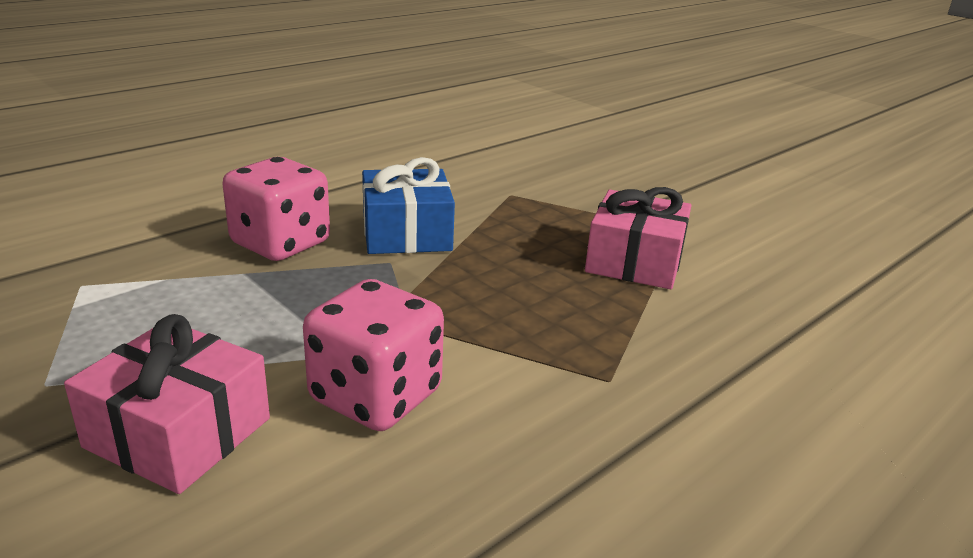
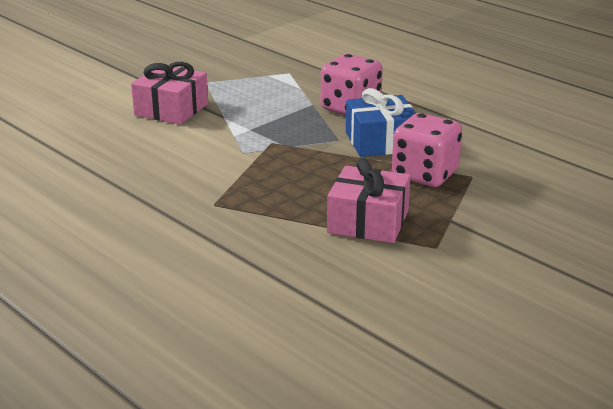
camera: 90 degrees right, 0 degrees up
(376, 396) = (197, 144): pink dice -> pink dice (425, 175)

